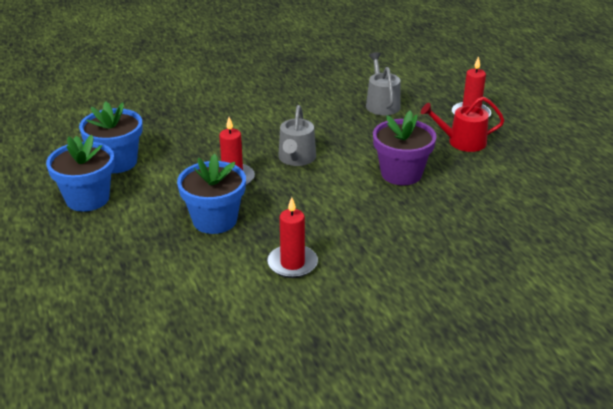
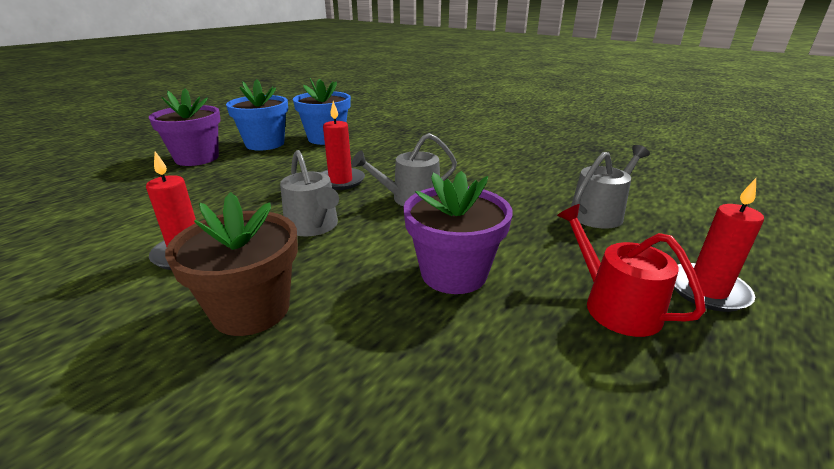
camera: 60 degrees right, 5 degrees down
(82, 244) = (197, 158): none -> purple flower pot
(214, 220) = (259, 193): blue flower pot -> none
(300, 206) = (314, 226): none -> grey watering can
(382, 246) = (251, 309): none -> brown flower pot

